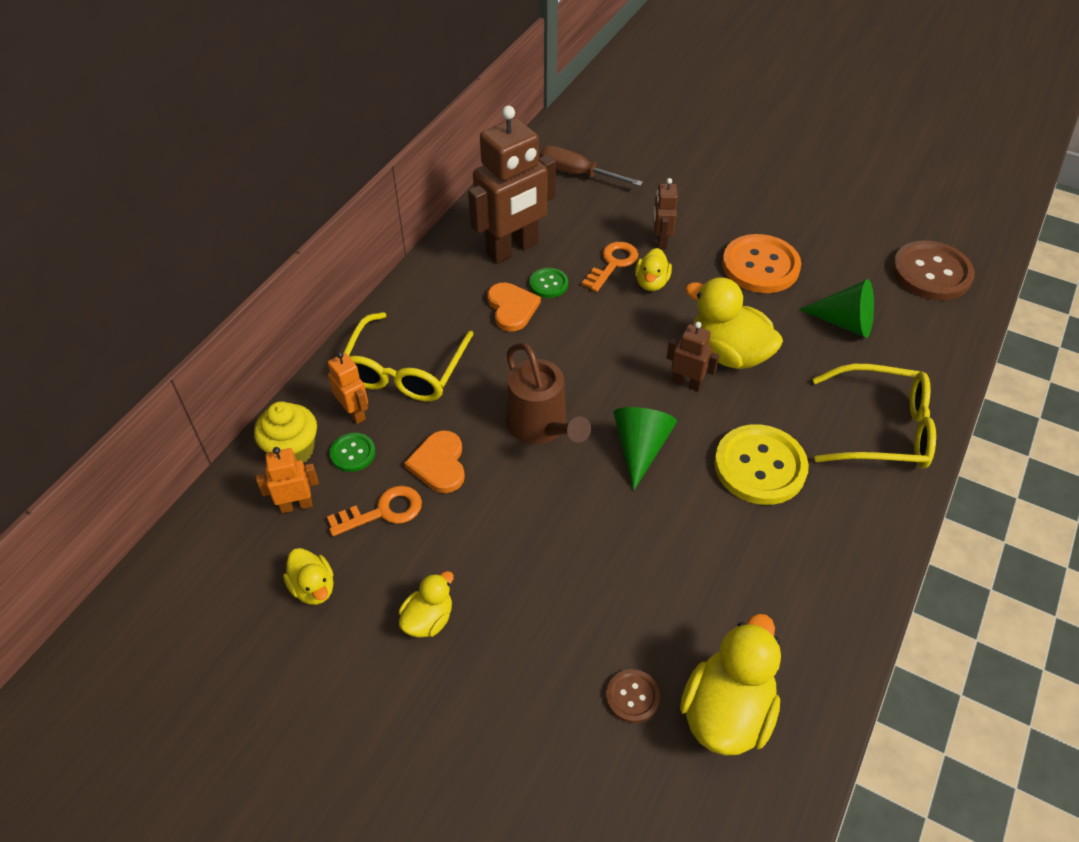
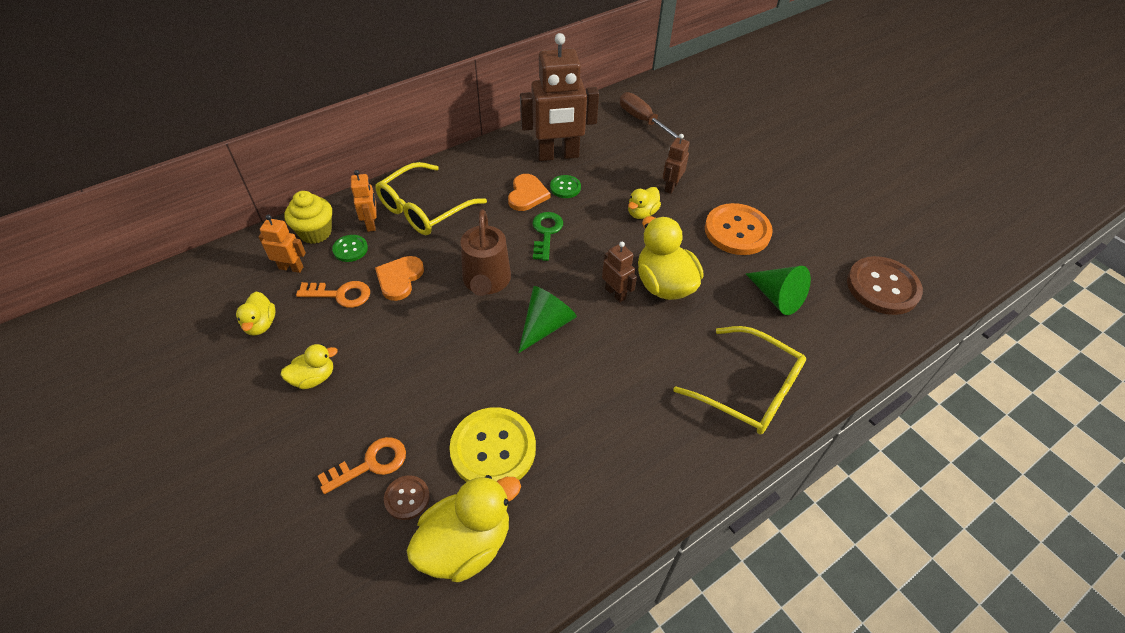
camera: 25 degrees right, 0 degrees up
(565, 345) = (546, 233): none -> green key
(613, 264) = (622, 190): orange key -> orange key (370, 464)
(760, 466) = (627, 376): yellow button -> yellow button (493, 449)

